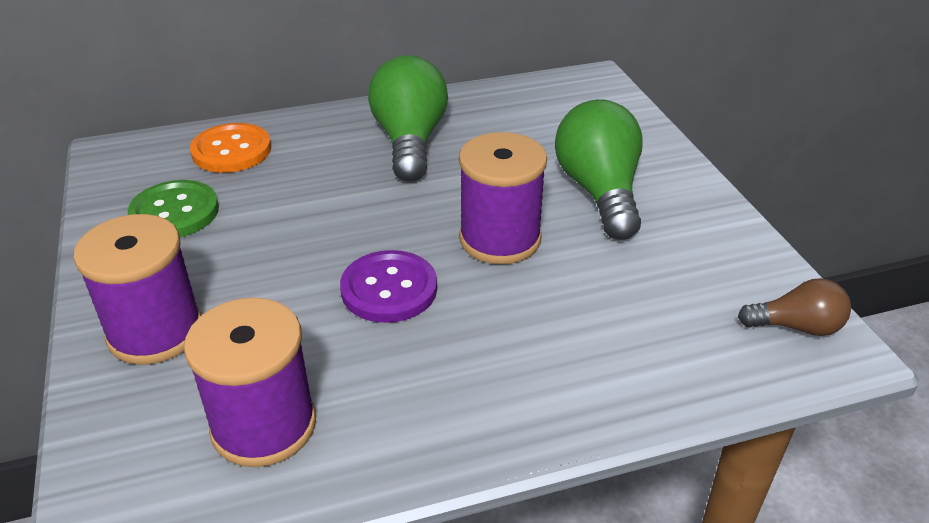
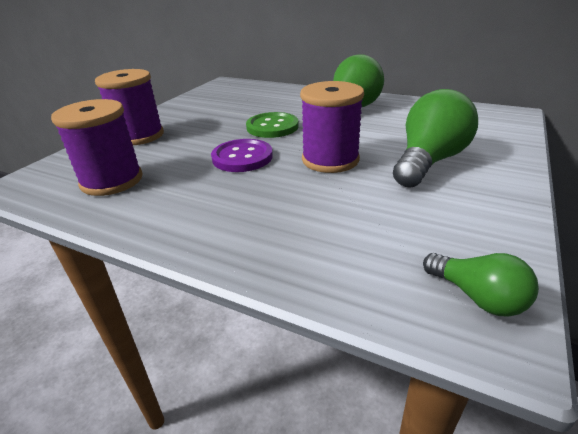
camera: 45 degrees right, 5 degrees down
(174, 212) = (211, 104): green button -> green button (272, 127)
(231, 150) = (266, 92): orange button -> none
(796, 326) = (477, 297): brown light bulb -> green light bulb

